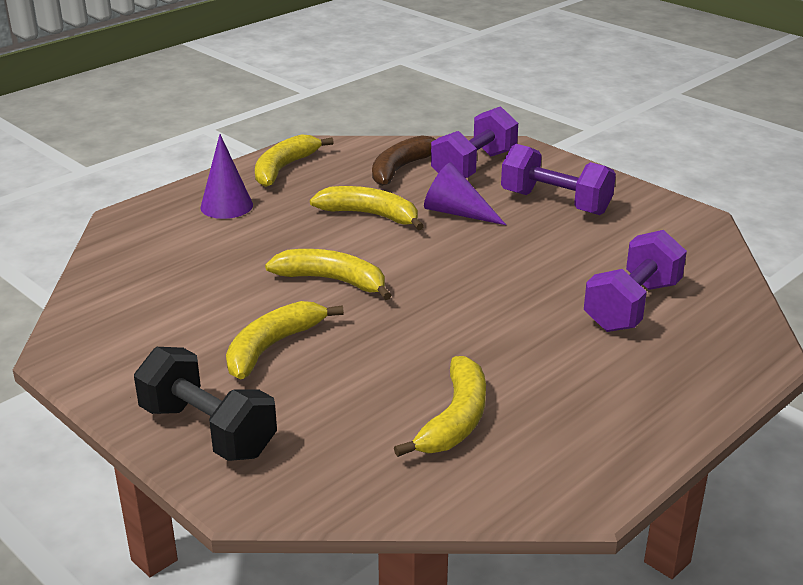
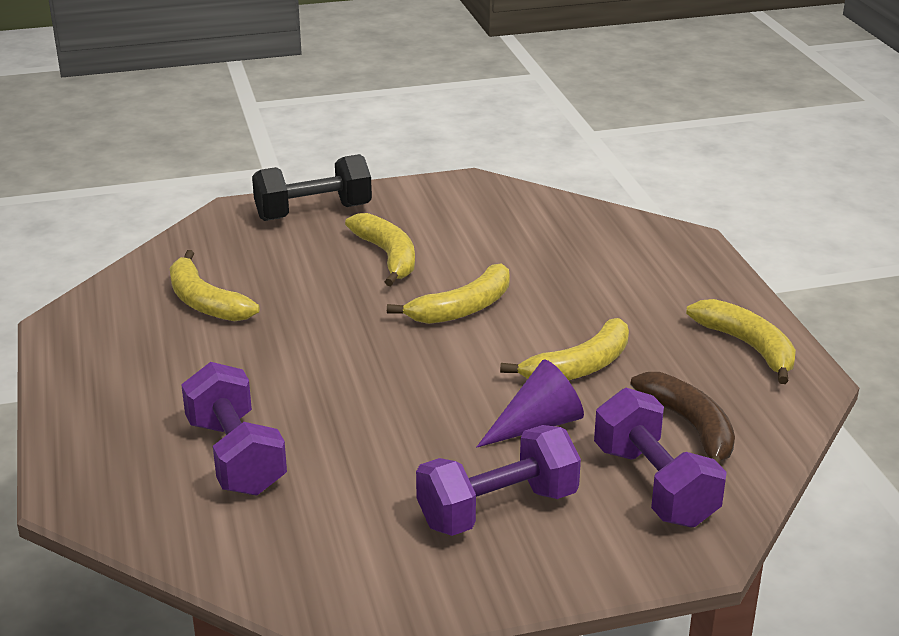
camera: 120 degrees right, 0 degrees up
(226, 206) = (672, 292): purple cone -> none

